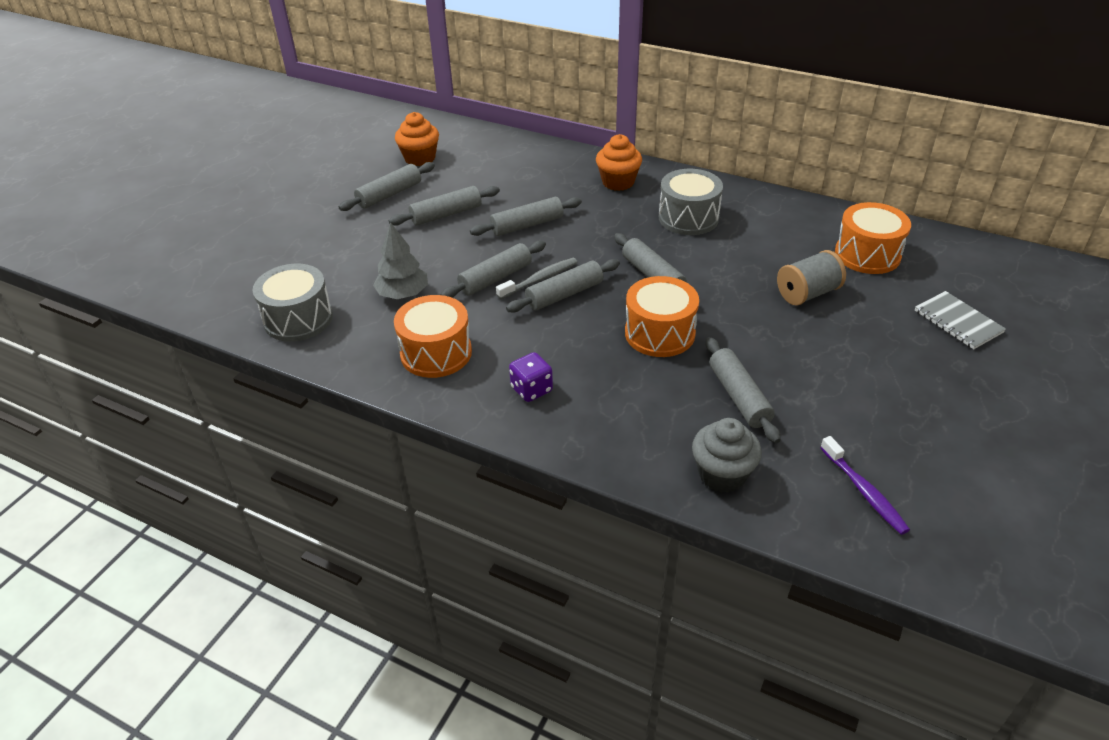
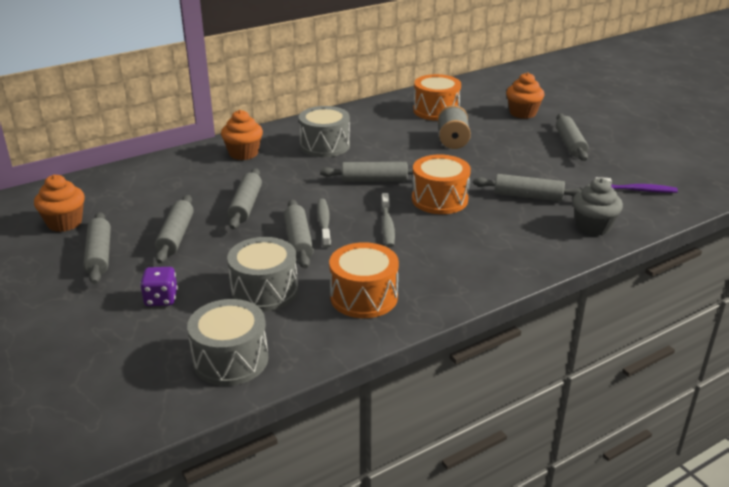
camera: 60 degrees left, 10 degrees down
(403, 294) = (264, 291): grey tree -> grey drum
(531, 389) = (450, 267): purple dice -> purple dice (161, 299)
(564, 294) = (355, 219): grey rolling pin -> grey rolling pin (570, 144)
(572, 318) = (387, 225): none -> grey toothbrush
(958, 322) = (523, 113): grey notebook -> orange cupcake

